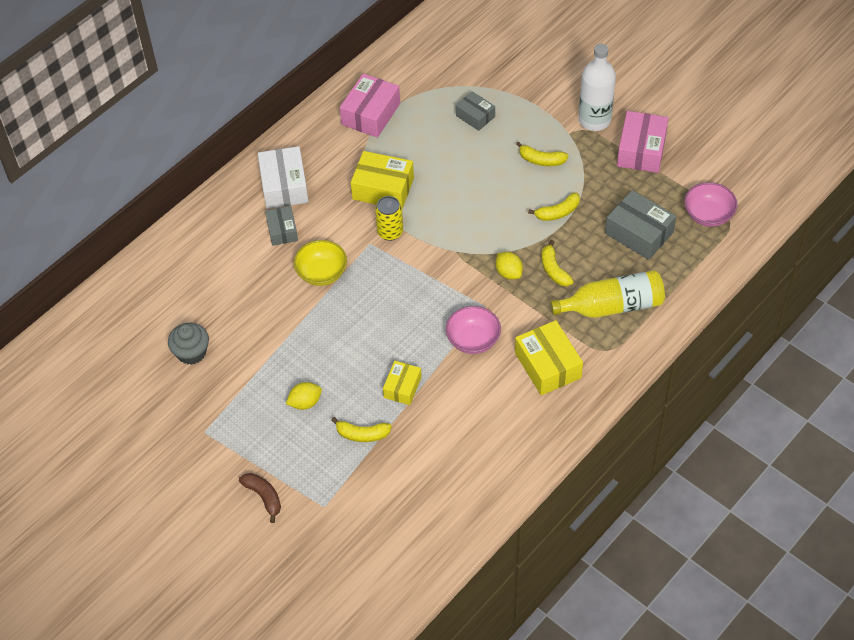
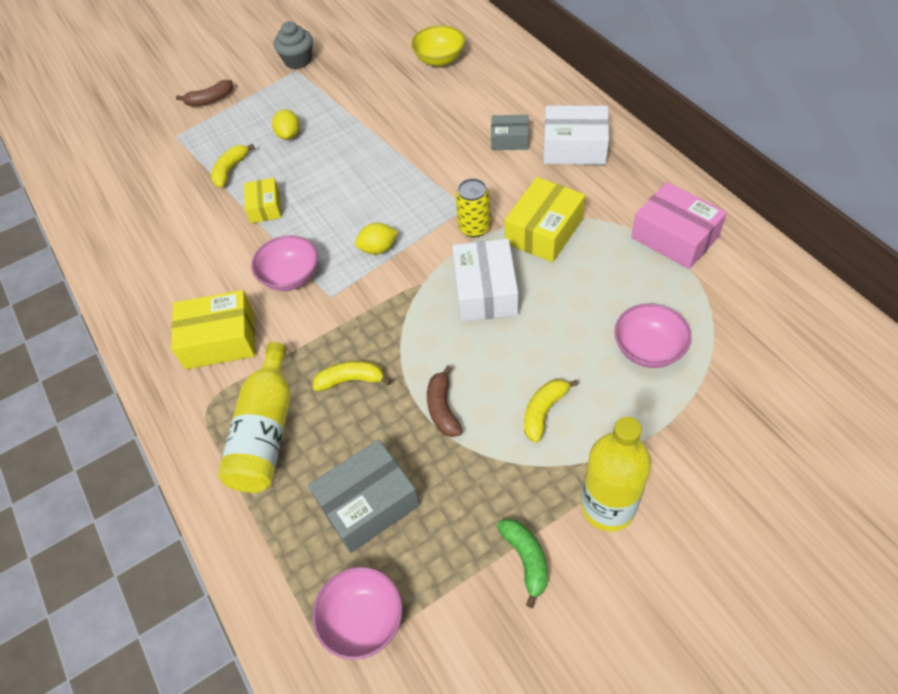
camera: 110 degrees right, 0 degrees up
(191, 352) = (385, 67): grey cupcake -> grey cupcake (298, 60)
(322, 273) = (439, 164): yellow bowl -> yellow bowl (439, 59)
(402, 387) = (265, 207): yellow box -> yellow box turned 45 degrees clockwise
(451, 211) = (485, 291): none -> white box
(475, 116) = (648, 349): grey box -> pink bowl
(508, 273) = (367, 330): yellow lemon -> yellow lemon (378, 248)
(558, 212) = (443, 408): yellow banana -> brown banana
(594, 120) = (608, 507): white bottle -> yellow bottle
(641, 150) = (526, 559): pink box -> green banana

